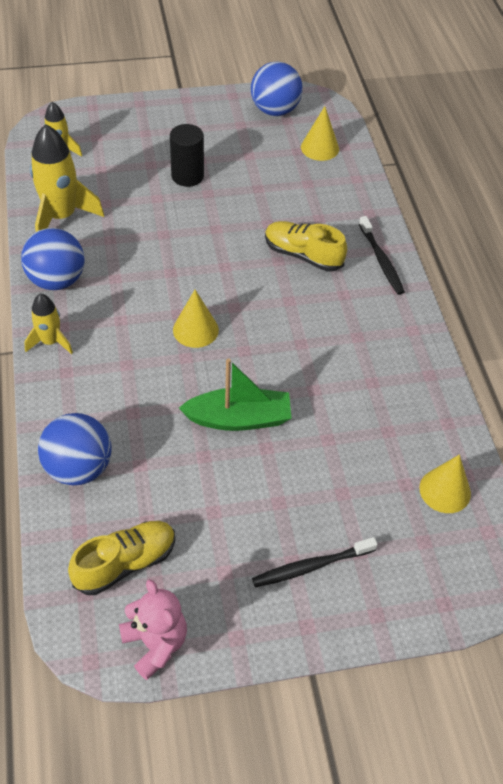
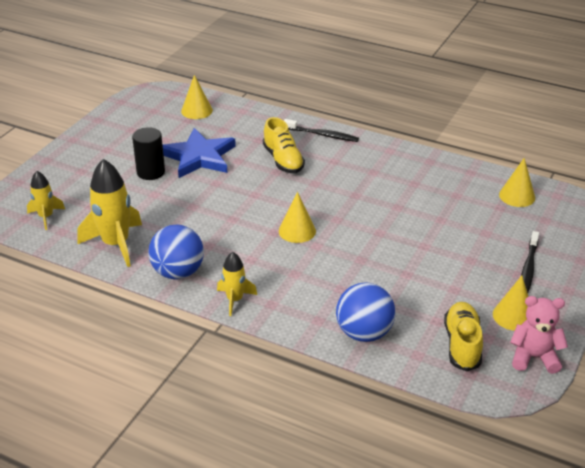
camera: 50 degrees left, 15 degrees down
(212, 590) = (513, 316): none -> yellow cone
(239, 418) = (391, 246): green boat -> none
(245, 193) = (199, 157): none -> blue star
(275, 110) = (137, 111): blue ball -> none
(303, 255) = (283, 160): yellow shoe -> yellow shoe turned 90 degrees counterclockwise

